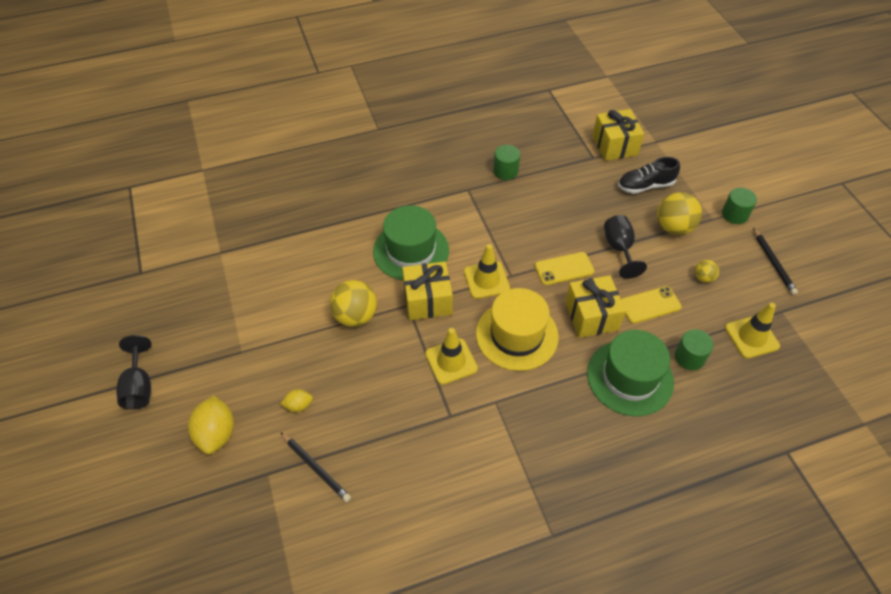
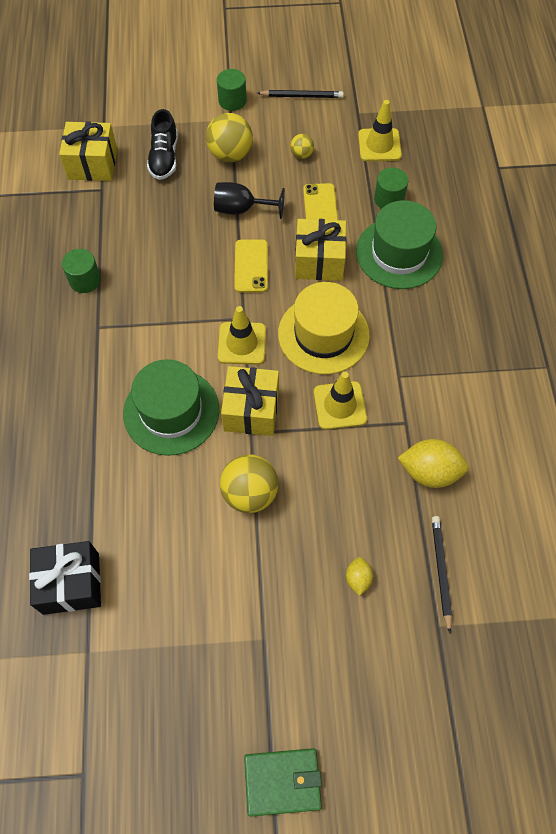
camera: 75 degrees left, 10 degrees up
(139, 386) = (282, 782): black goblet -> green wallet
(216, 434) = (375, 681): yellow lemon -> yellow lemon (429, 472)
(266, 230) = (71, 583): none -> black gift
(316, 468) = (441, 571): black pencil -> black pencil turned 60 degrees counterclockwise

